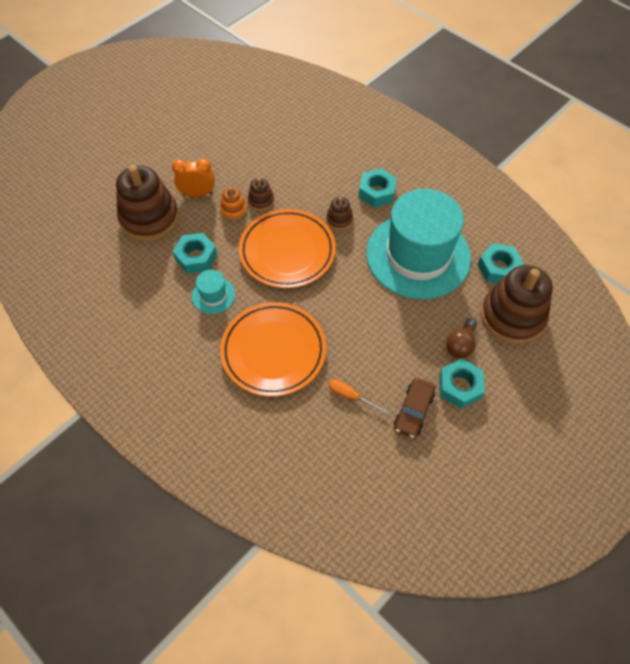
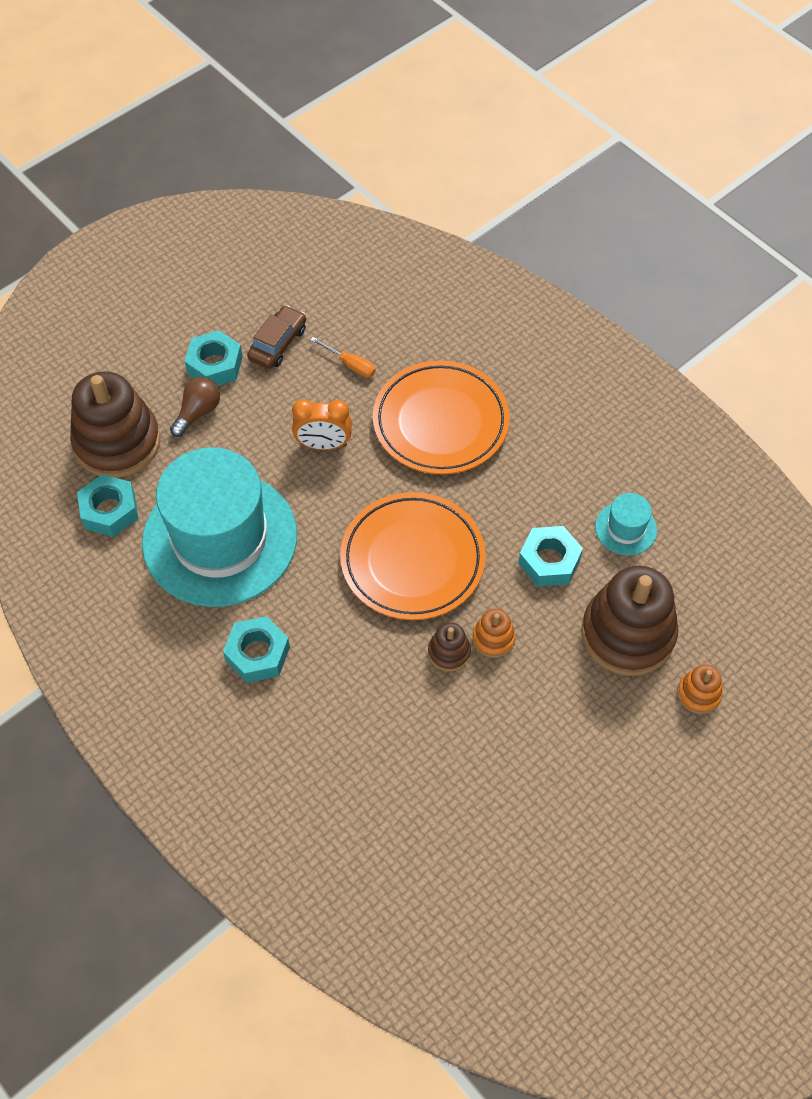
camera: 175 degrees left, 0 degrees up
(112, 190) = (698, 694): none -> orange stacking toy
(197, 194) = (553, 674): orange clock -> orange clock (323, 445)
(213, 295) = (521, 501): turquoise hat -> turquoise hat (626, 528)
(339, 220) = (327, 607): brown stacking toy -> none

